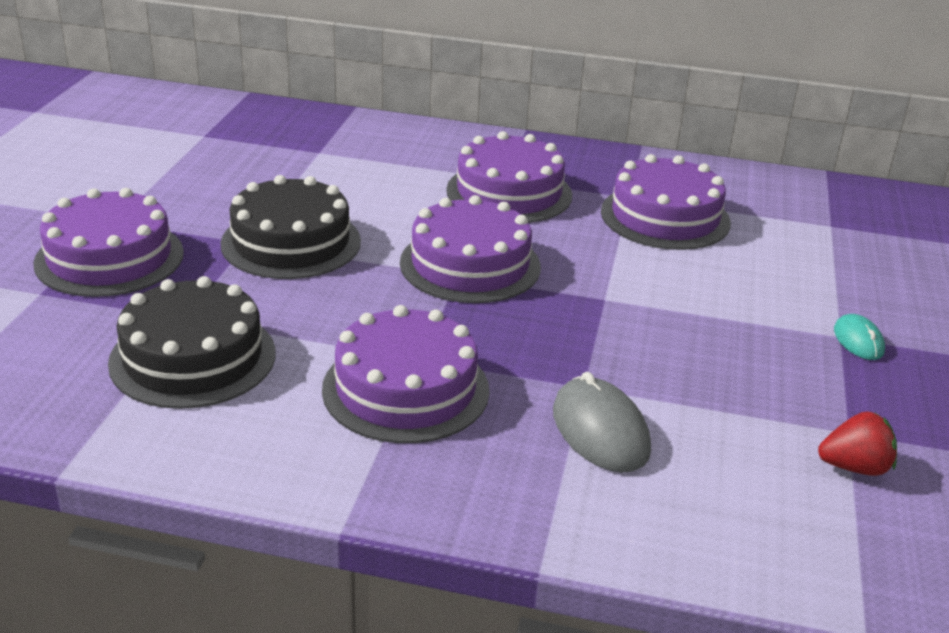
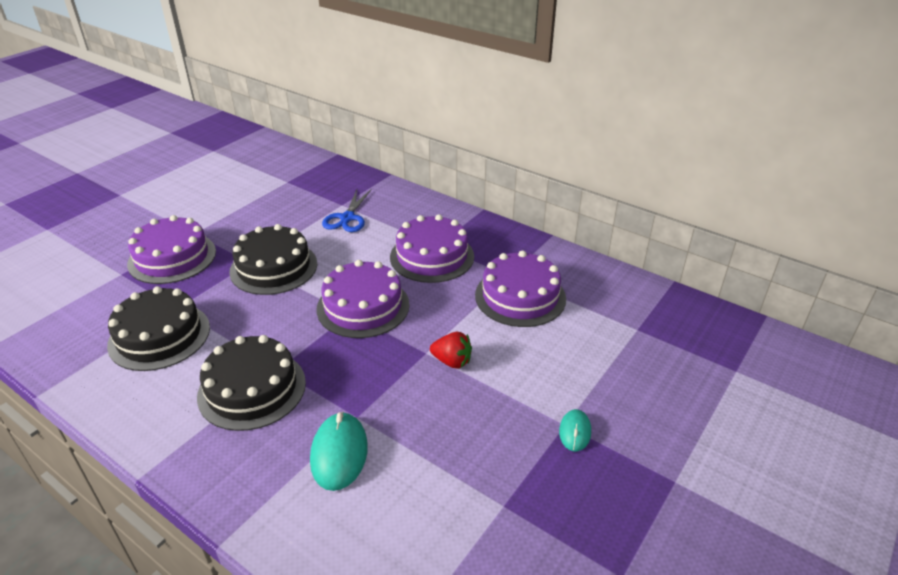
camera: 25 degrees right, 5 degrees up
(344, 166) = (347, 218): none -> blue scissors
(406, 389) = (252, 389): purple cake -> black cake
(600, 431) = (339, 453): grey mouse -> turquoise mouse
(854, 467) = (483, 535): red strawberry -> red strawberry (452, 361)

